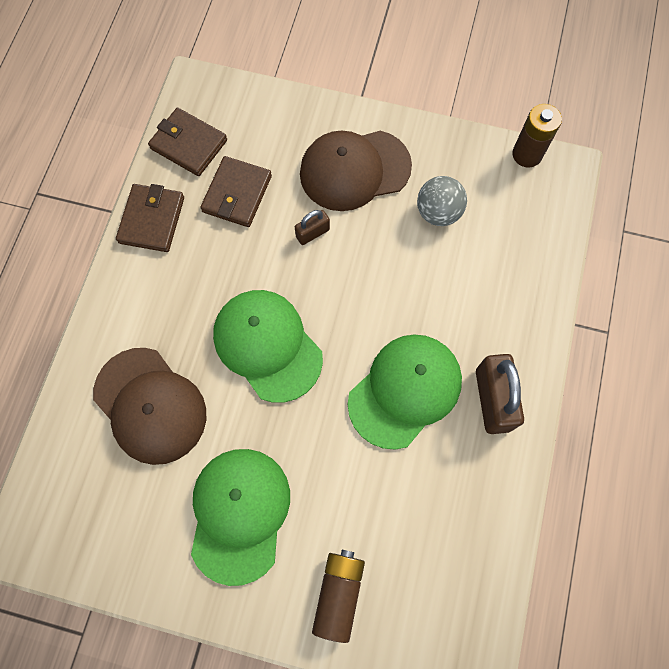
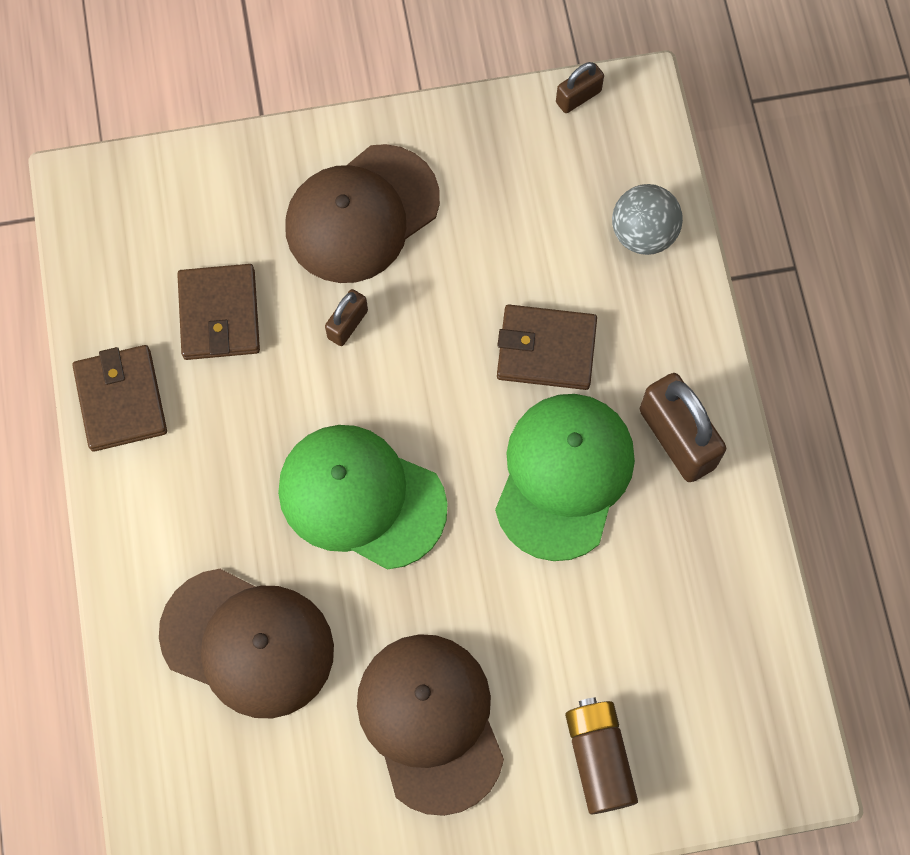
camera: 25 degrees left, 0 degrees up
(189, 144) = (117, 274): brown wallet -> brown wallet (546, 349)
(239, 514) = (431, 722): green cap -> brown cap
(438, 212) = (499, 225): grey ball -> grey ball (643, 233)
(527, 154) = (578, 97): brown battery -> brown padlock

